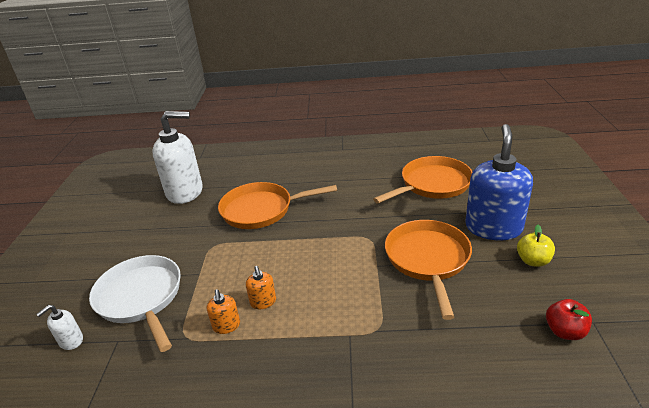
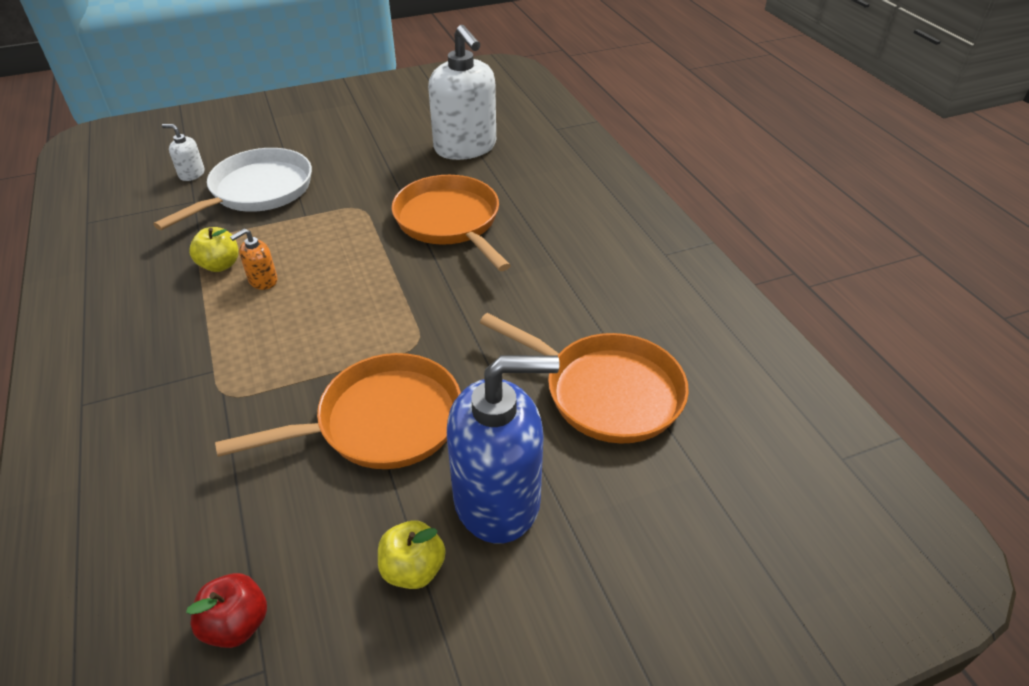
camera: 65 degrees right, 10 degrees up
(226, 326) = (220, 265): orange soap dispenser -> yellow apple

